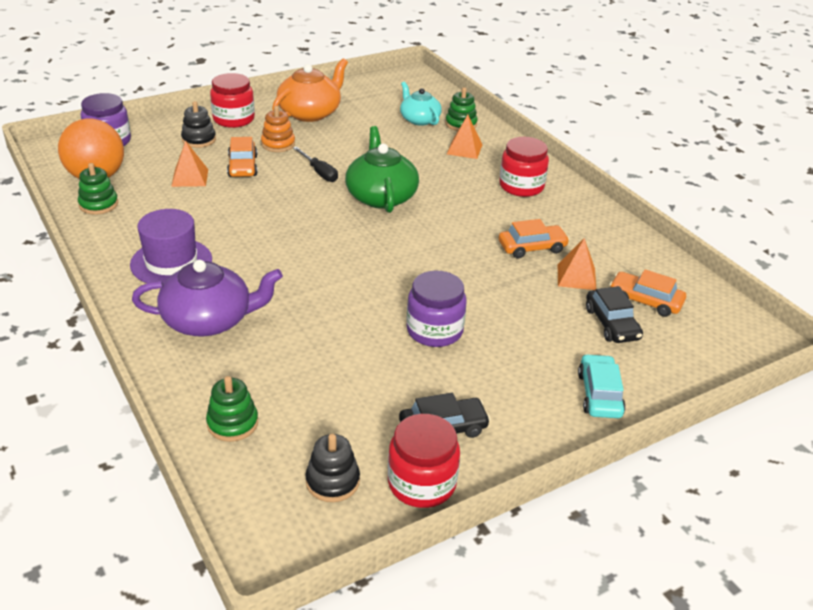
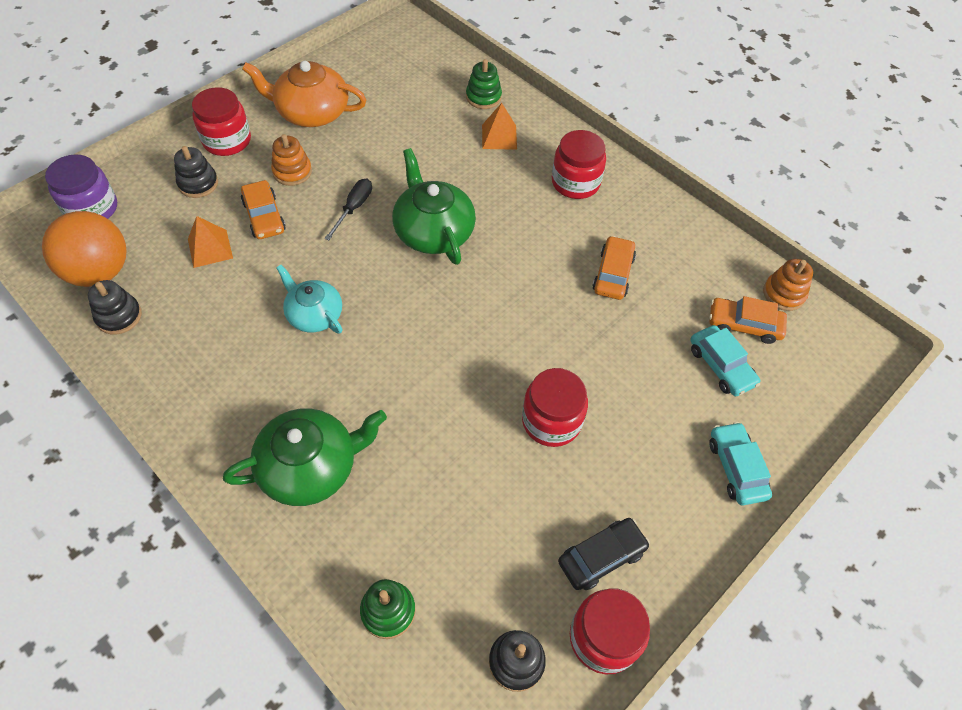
camera: 15 degrees left, 20 degrees up
(98, 204) = (119, 316): green stacking toy -> black stacking toy
(171, 262) = (237, 388): purple hat -> none
(209, 320) = (310, 467): purple teapot -> green teapot
(310, 113) = (311, 112): orange teapot -> orange teapot turned 105 degrees counterclockwise
(319, 172) = (354, 208): black screwdriver -> black screwdriver turned 105 degrees counterclockwise
(419, 119) = (436, 99): turquoise teapot -> turquoise teapot (314, 314)
(434, 330) = (551, 421): purple jar -> red jar
(532, 247) = (613, 274): orange car -> orange car turned 45 degrees counterclockwise
(576, 277) = (669, 306): orange pyramid -> none
(611, 324) = (721, 366): black car -> turquoise car
(693, 287) = (783, 294): none -> orange stacking toy

